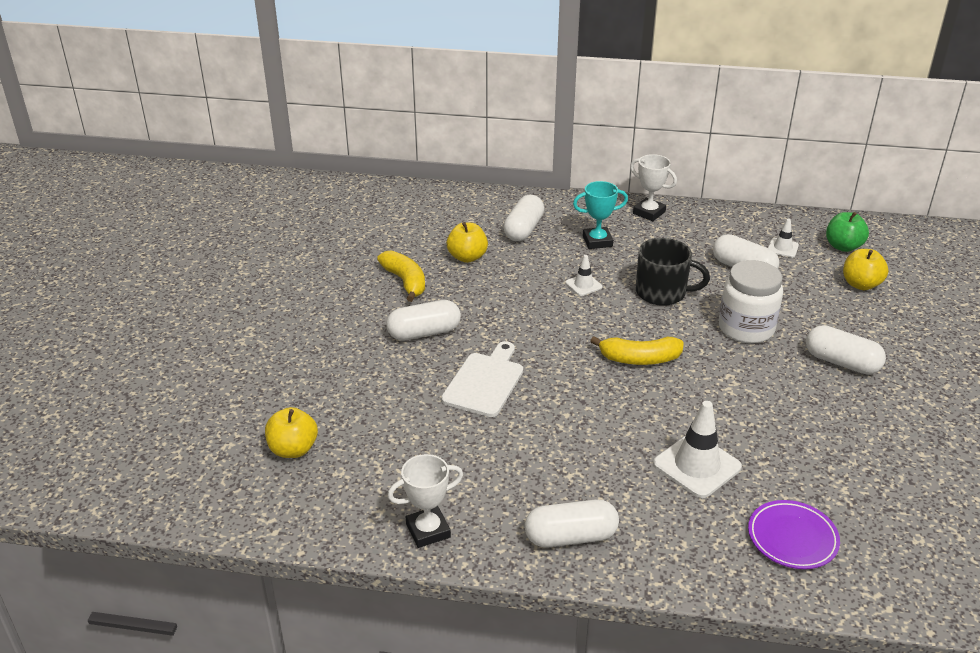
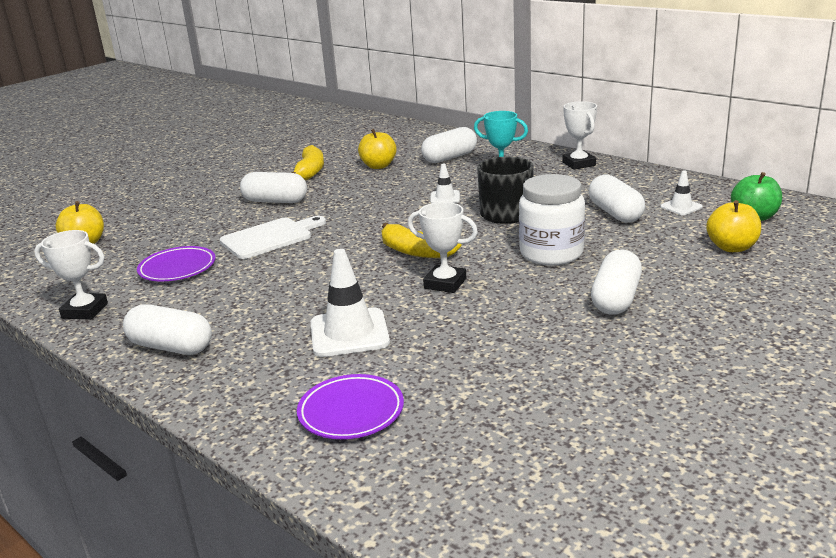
camera: 35 degrees right, 10 degrees down
(446, 449) = (177, 268): none -> purple plate
(705, 387) = (445, 283): none -> white trophy
(841, 362) = (616, 299): white capsule -> white capsule turned 45 degrees clockwise

